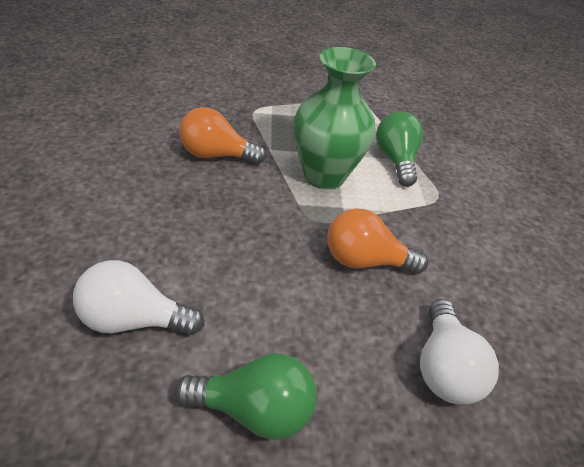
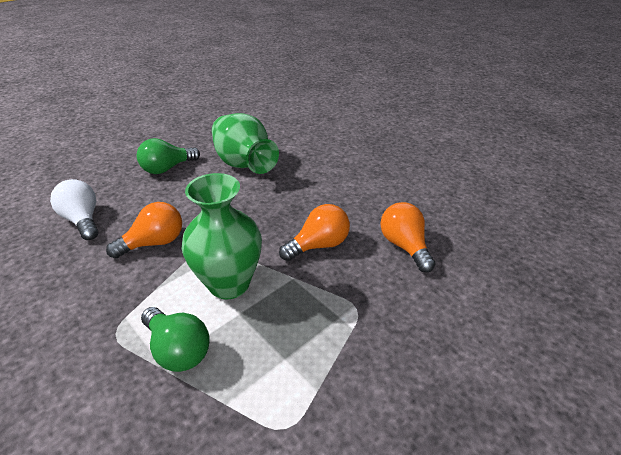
camera: 145 degrees right, 5 degrees down
(134, 319) = (243, 163): white light bulb -> green vase
(156, 113) = (404, 246): none -> orange light bulb

